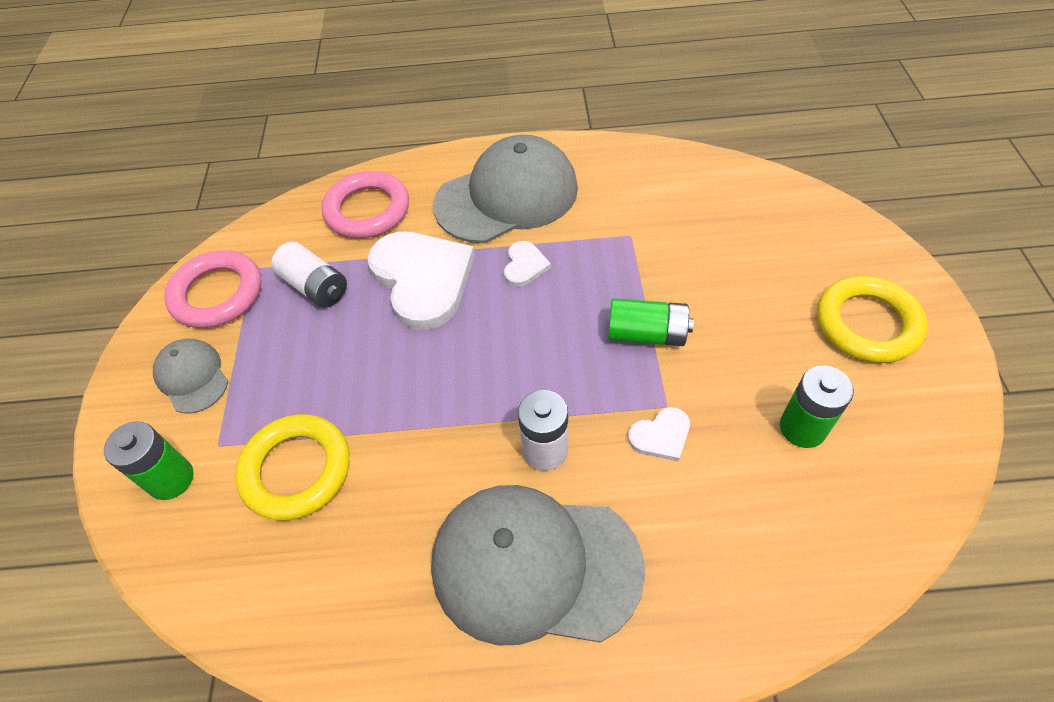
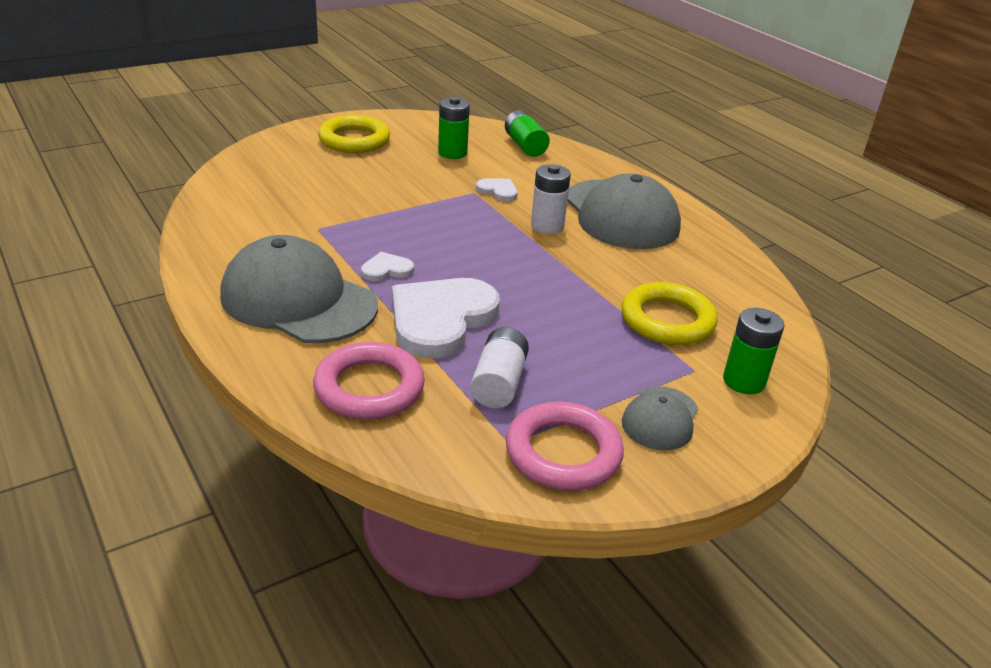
camera: 125 degrees left, 20 degrees down
(646, 334) = (420, 206): green battery -> green battery (525, 146)

